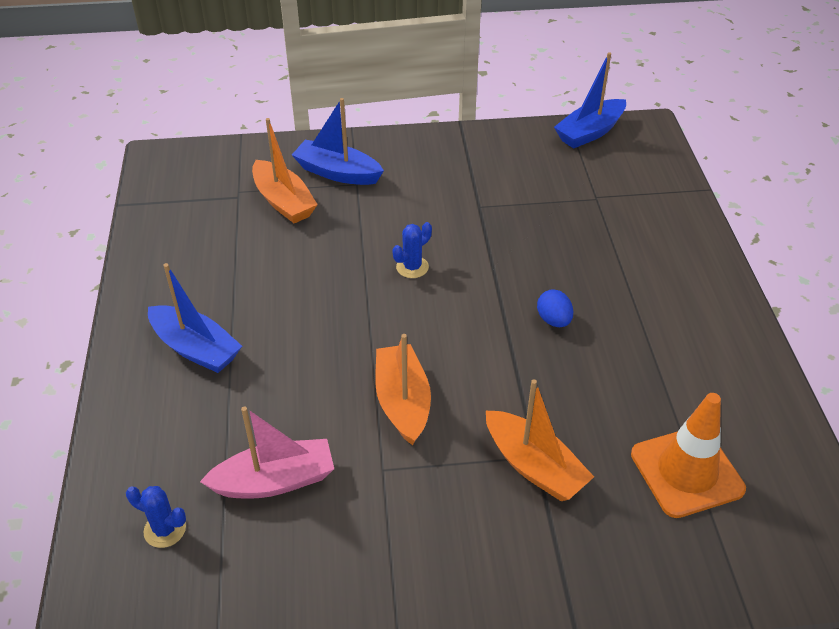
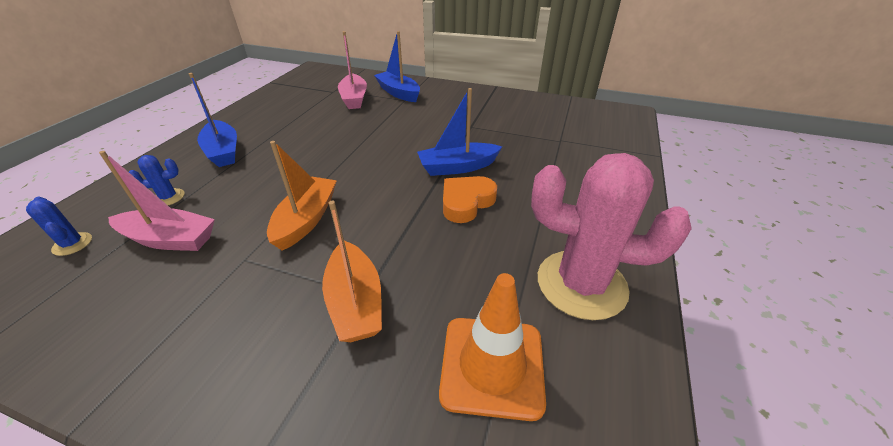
camera: 25 degrees right, 5 degrees down
(283, 201) = (354, 98): orange boat -> pink boat
(412, 267) = (395, 146): blue cactus -> blue cactus (168, 197)
(553, 320) = (466, 202): blue egg -> orange heart
(590, 132) = (582, 107): blue boat -> blue boat (457, 167)
(714, 372) = (581, 284): none -> pink cactus

